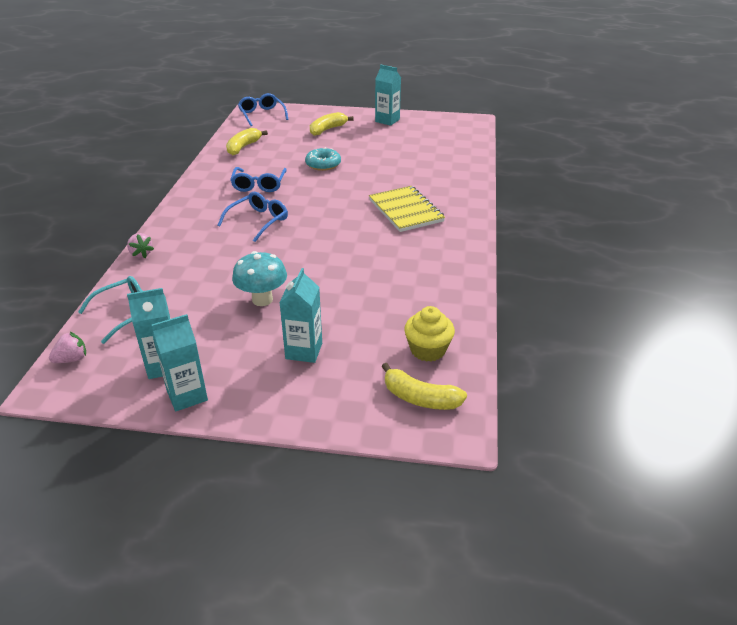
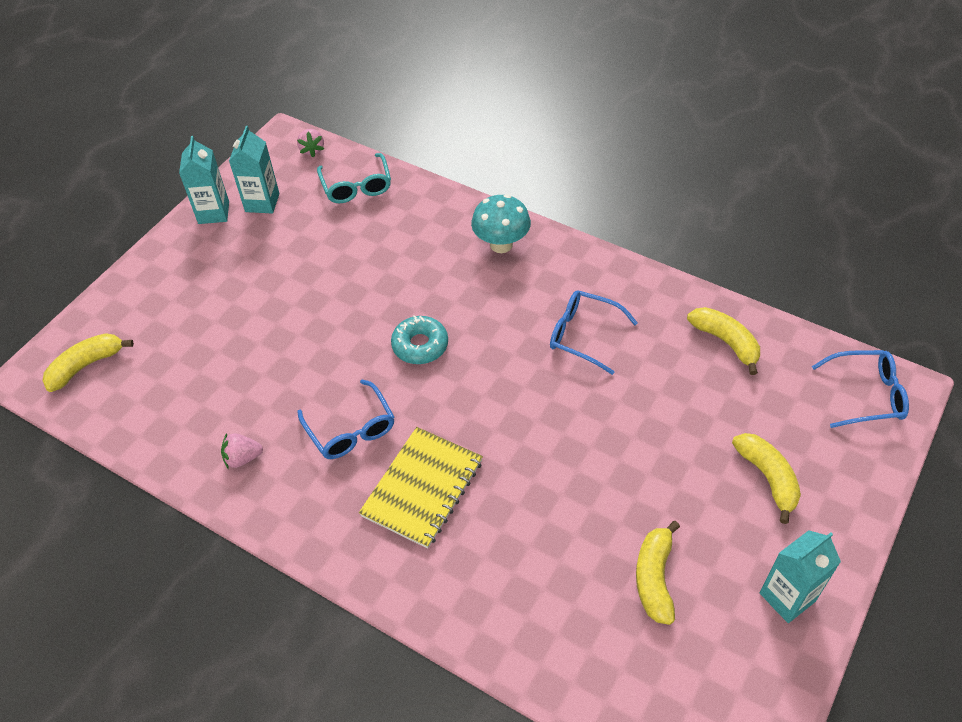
camera: 115 degrees right, 15 degrees up
(141, 254) = (462, 204): pink strawberry -> pink strawberry (243, 458)
(258, 221) = (481, 315): blue glasses -> blue glasses (351, 430)
(262, 299) = (313, 285): turquoise mushroom -> turquoise mushroom (501, 244)
(304, 351) = (211, 299): turquoise carton -> none
(323, 164) = (622, 430): turquoise donut -> turquoise donut (420, 345)
(403, 145) = (654, 578): none -> yellow banana
(405, 211) = (422, 488): yellow notebook -> yellow notebook turned 60 degrees counterclockwise
(428, 350) = (139, 397): yellow cupcake -> none

